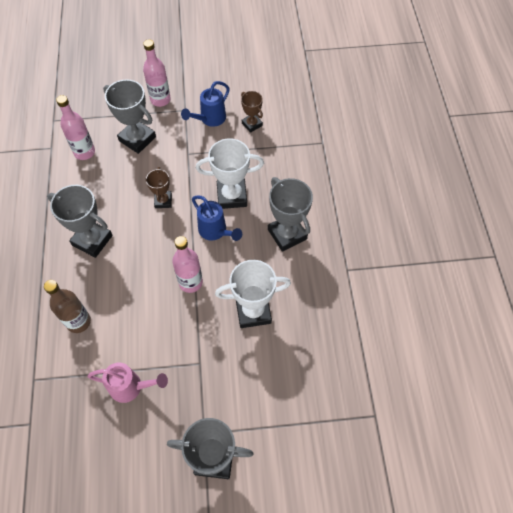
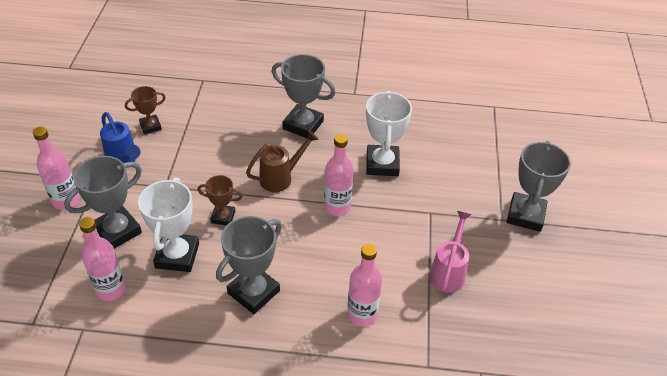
camera: 80 degrees left, 15 degrees down
(78, 322) = (362, 315): brown bottle -> pink bottle
(215, 231) = (280, 178): blue watering can -> brown watering can
(232, 196) = (240, 158): white trophy -> white trophy (177, 256)
(287, 234) = (303, 125): grey trophy -> grey trophy turned 45 degrees clockwise

